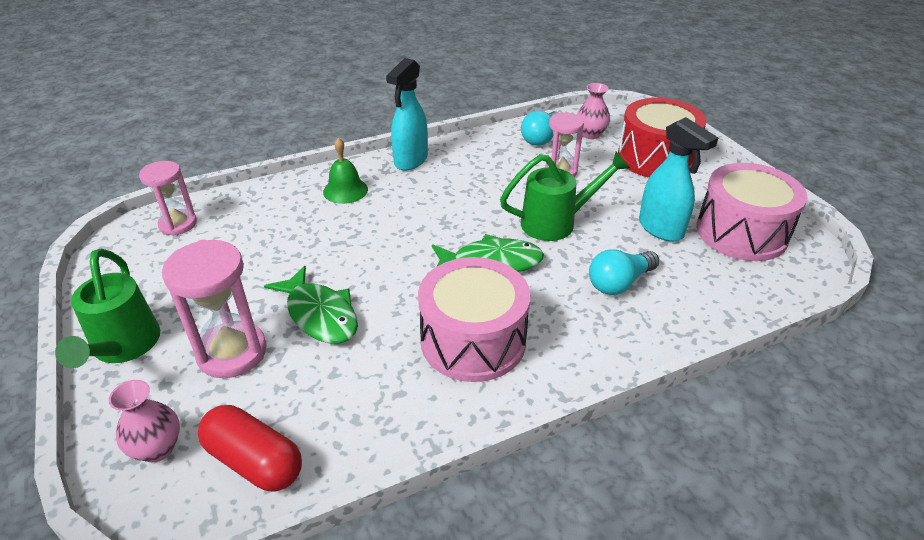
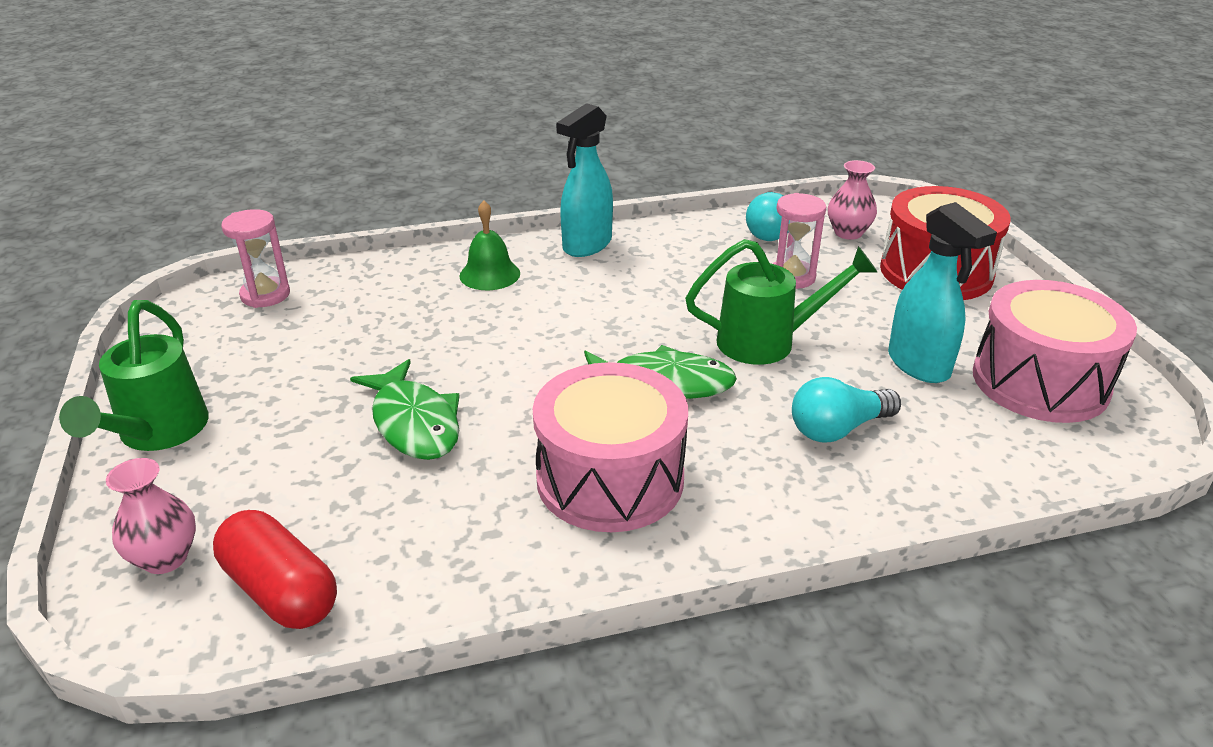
camera: 10 degrees right, 5 degrees down
(232, 352) = (289, 456): pink hourglass -> none

